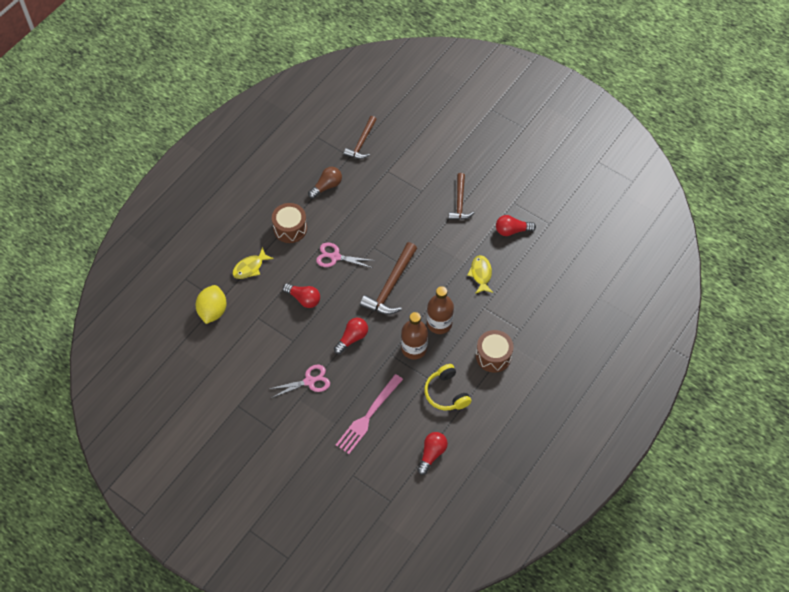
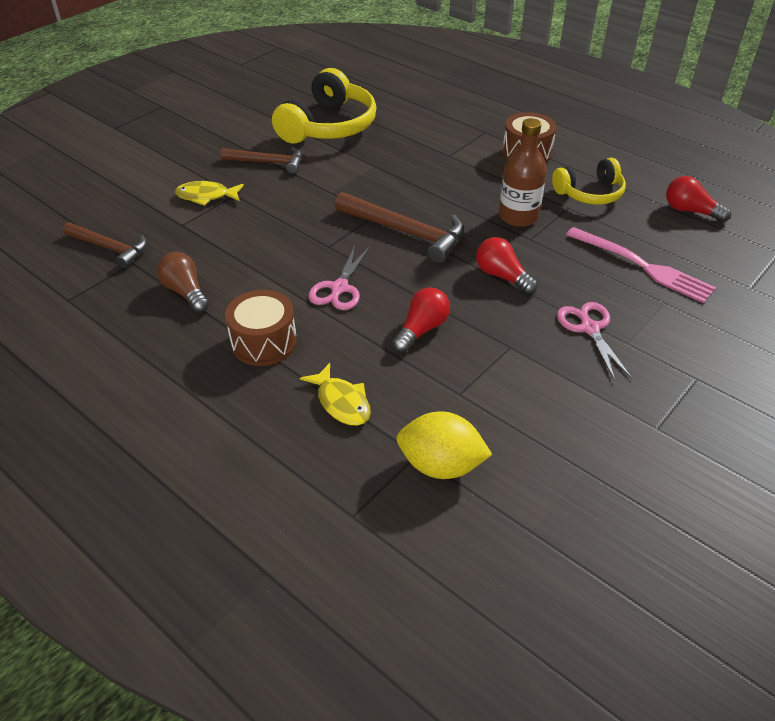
camera: 85 degrees left, 15 degrees down
(439, 323) = (475, 192): brown bottle -> none
(481, 274) = (395, 154): yellow fish -> yellow fish (206, 196)
(512, 230) = (328, 126): red light bulb -> yellow headphones

